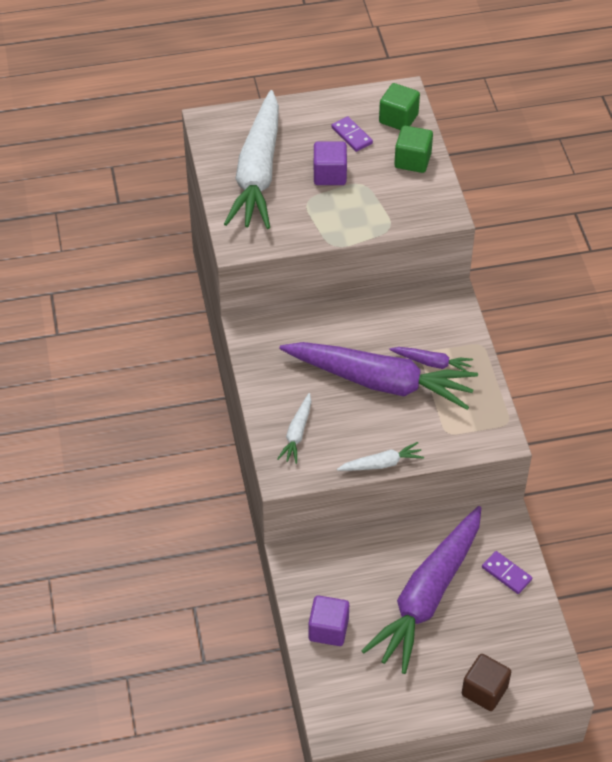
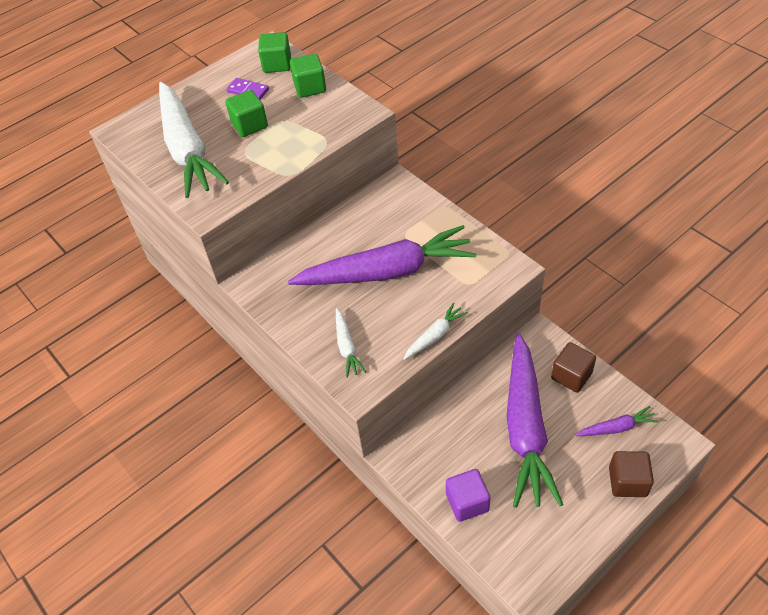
camera: 25 degrees left, 0 degrees up
(329, 175) = (249, 125): purple cube -> green cube
(432, 363) = (417, 237): purple carrot -> purple carrot (616, 428)
(506, 573) = (571, 376): purple domino -> brown cube

